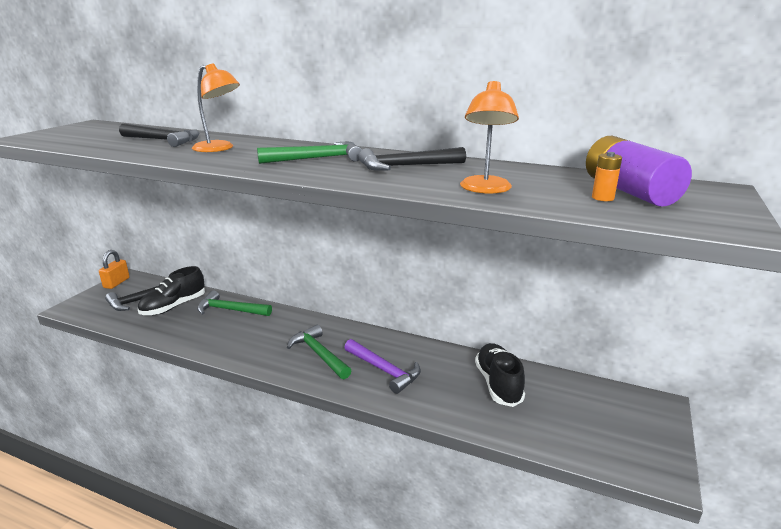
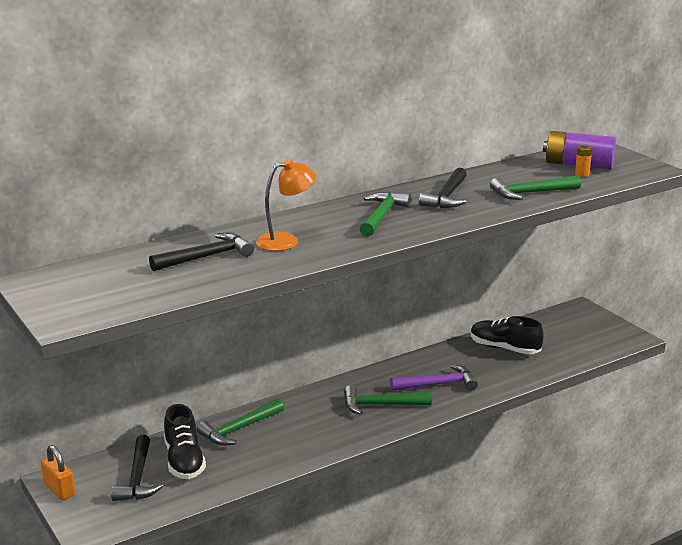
camera: 55 degrees left, 0 degrees up
(485, 189) = (531, 193): orange lamp -> green hammer

